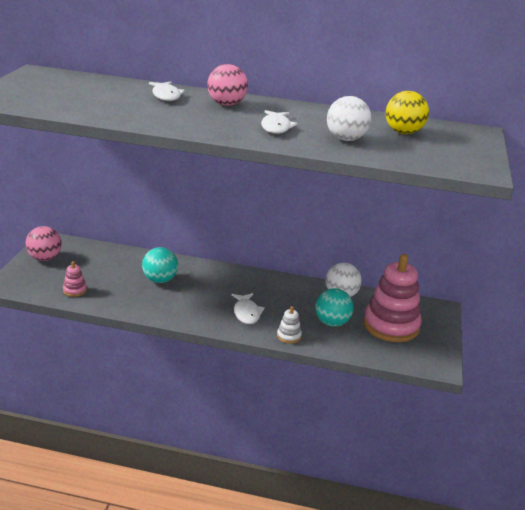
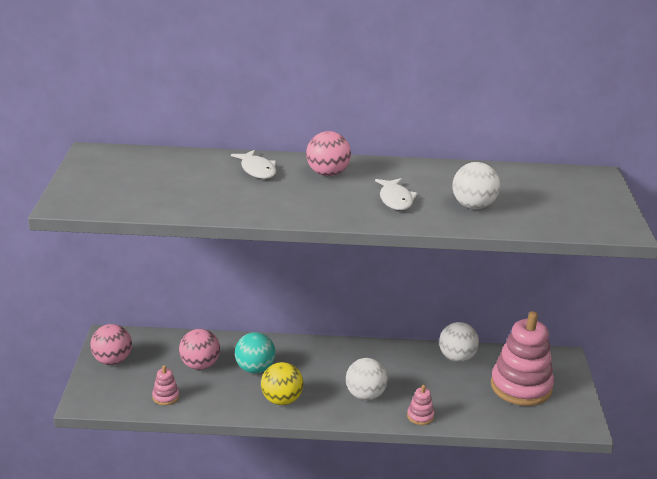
camera: 10 degrees left, 0 degrees up
(115, 271) = (200, 365): none -> pink ball
(246, 313) = (365, 395): white fish -> white ball
(289, 336) = (420, 416): white stacking toy -> pink stacking toy
(332, 323) = (459, 393): turquoise ball -> none
(403, 132) = (525, 188): yellow ball -> yellow ball (281, 400)

